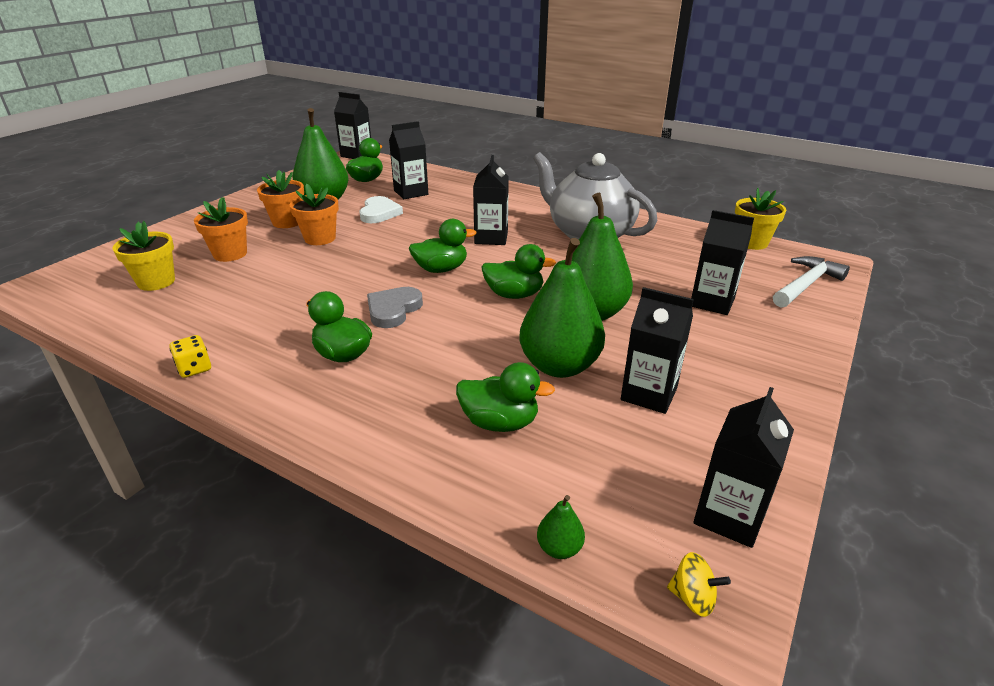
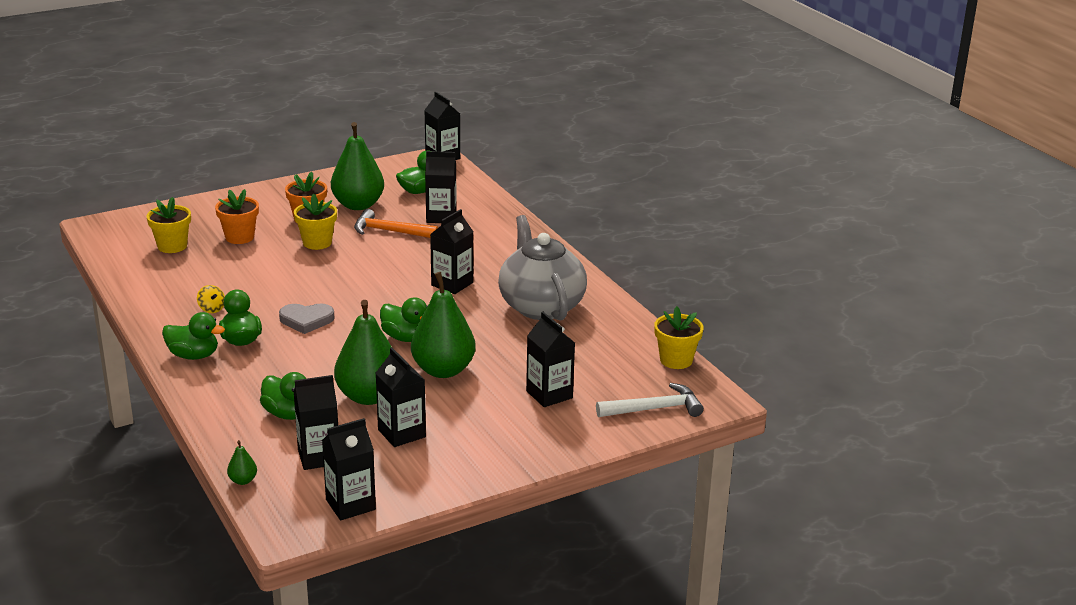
camera: 30 degrees right, 5 degrees down
(194, 368) = (147, 319): yellow dice -> none
(320, 238) = (317, 243): orange flower pot -> yellow flower pot
(379, 213) = (390, 231): white heart -> orange hammer
(393, 310) = (306, 320): grey heart -> grey heart turned 150 degrees counterclockwise
(441, 269) = (377, 299): green duck -> green duck (193, 355)
(605, 464) = (319, 457): none -> black carton
(693, 598) = (280, 524): yellow spinning top -> yellow spinning top (211, 309)

